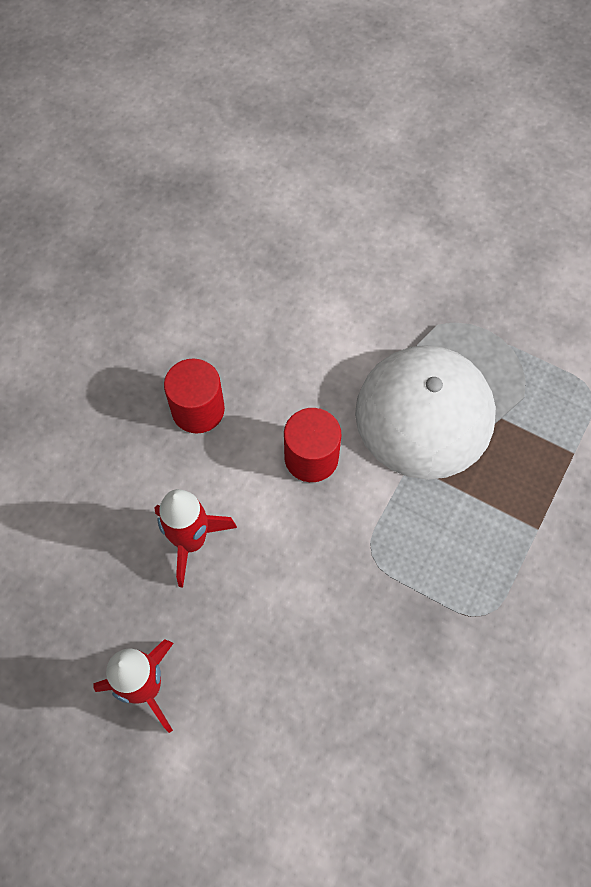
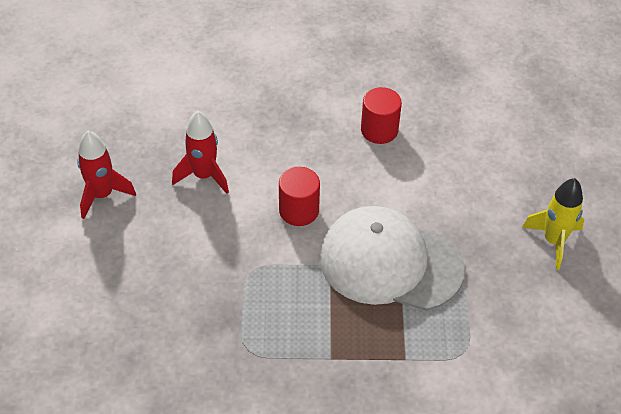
camera: 60 degrees right, 15 degrees down
(198, 410) = (292, 141): red cylinder -> red cylinder (379, 130)
(493, 231) = (553, 241): none -> yellow rocket

